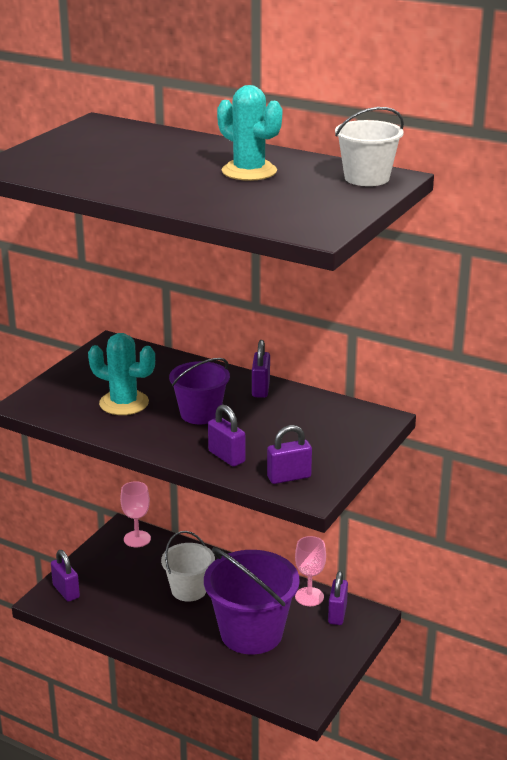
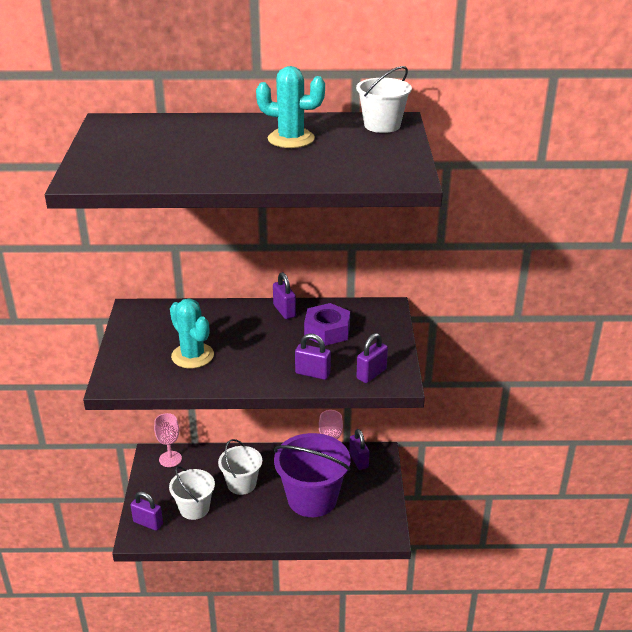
camera: 30 degrees left, 5 degrees up
(121, 595) = (194, 508): none -> white bucket
(124, 403) = (192, 356): turquoise cactus -> turquoise cactus turned 60 degrees clockwise
(200, 414) = (260, 345): purple bucket -> none
(286, 421) = (327, 331): none -> purple nut

